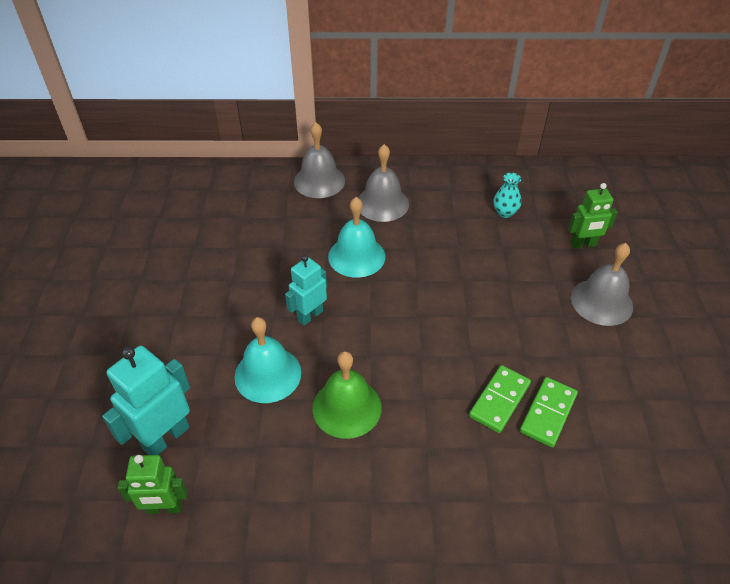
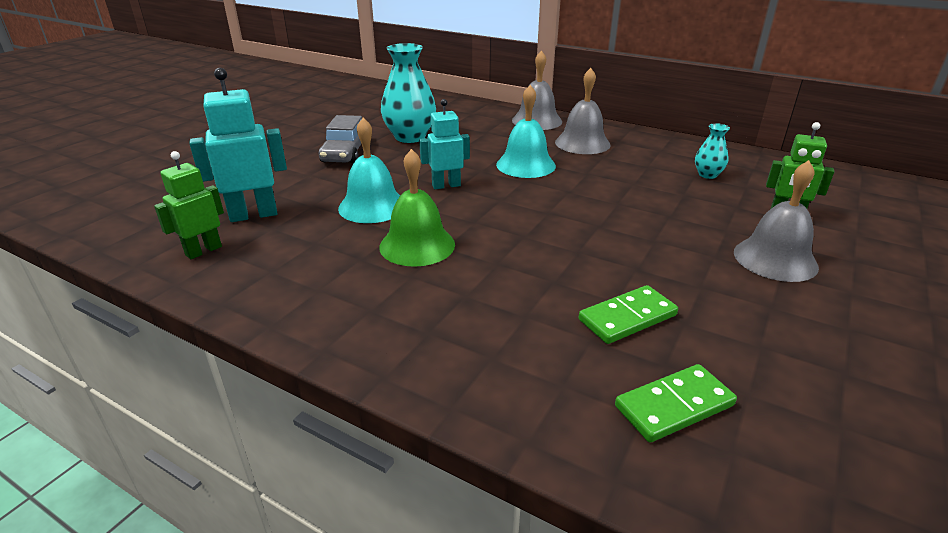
camera: 30 degrees right, 15 degrees down
(164, 508) = (203, 251): green robot -> green robot turned 105 degrees clockwise
(174, 304) = (346, 152): none -> grey car
(218, 253) = (410, 137): none -> turquoise vase
(499, 400) = (578, 290): green domino -> green domino (674, 405)

